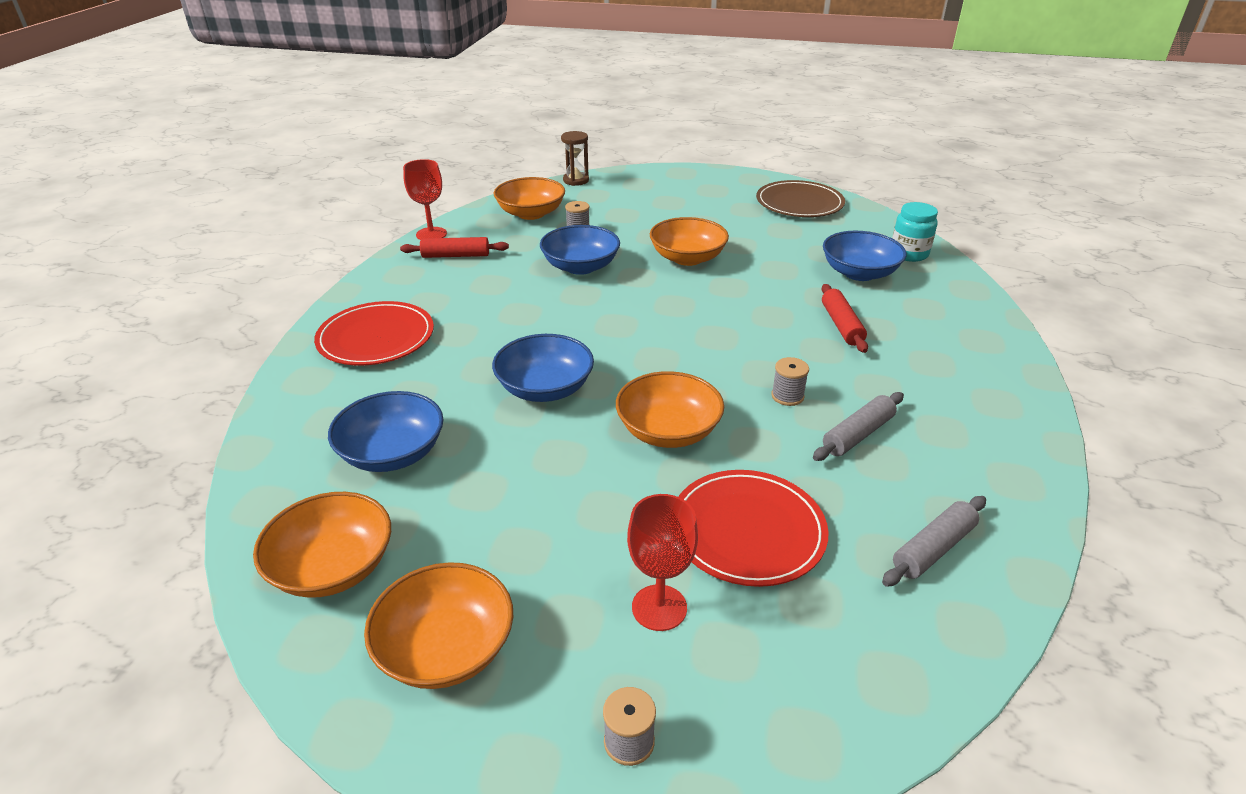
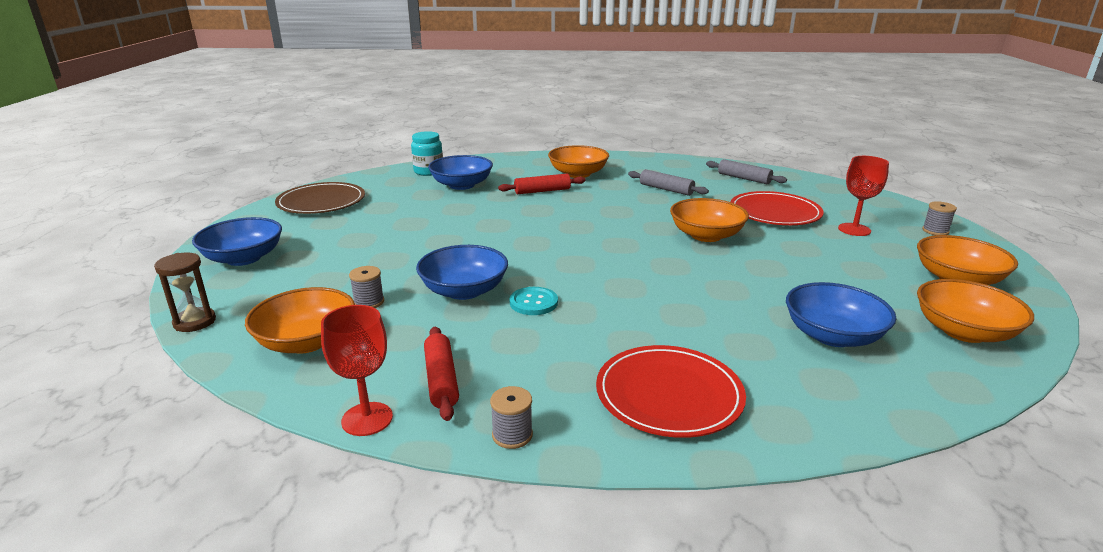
camera: 100 degrees left, 10 degrees down
(545, 296) = (533, 302): none -> turquoise button
(545, 388) = (691, 282): blue bowl -> blue bowl (243, 258)
(687, 258) = (440, 242): orange bowl -> orange bowl (578, 174)
(787, 396) = (640, 205): grey spool -> grey spool (512, 435)

